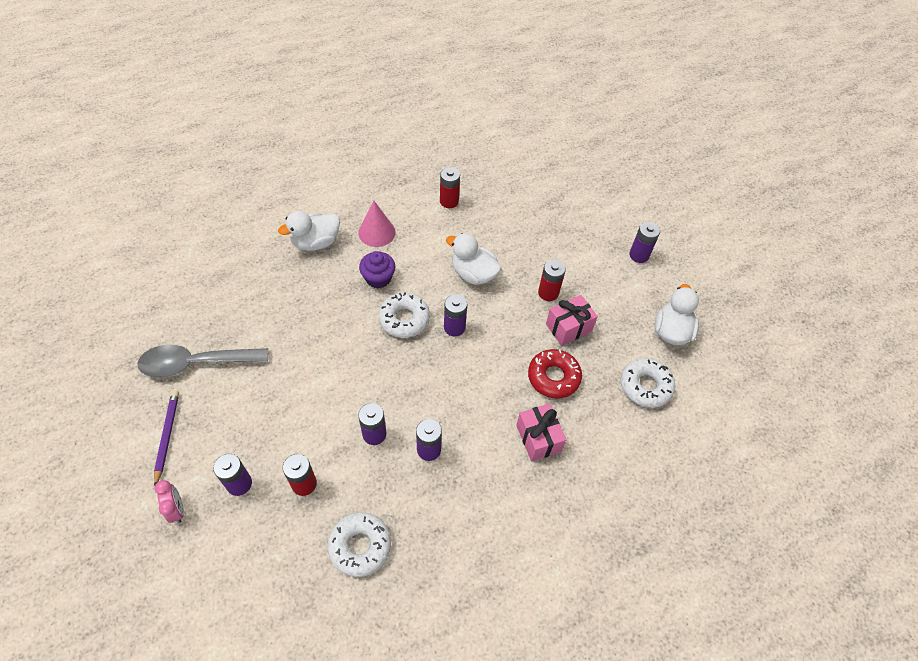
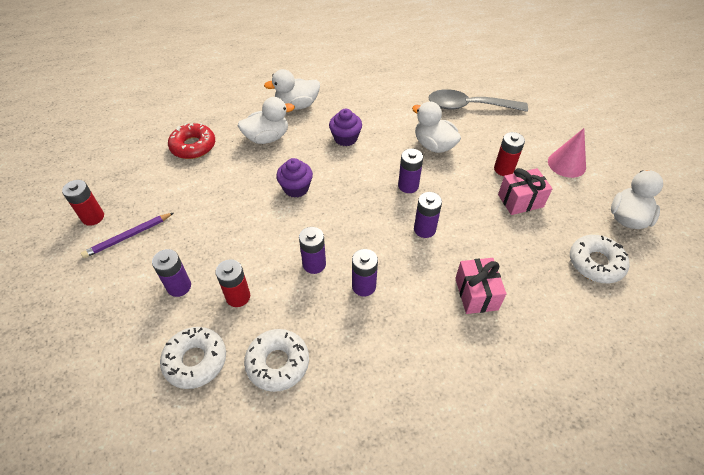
camera: 15 degrees right, 5 degrees down
(167, 436) = (128, 236): purple pencil -> purple pencil turned 135 degrees counterclockwise
(177, 509) = (118, 299): pink clock -> none
(196, 363) = (170, 183): grey spoon -> grey spoon (469, 106)
(291, 289) = (267, 138): none -> white duck
(337, 348) = (296, 188): none -> purple cupcake
(376, 232) = (351, 104): pink cone -> pink cone (566, 164)
(404, 319) = (362, 173): white donut -> white donut (195, 360)
(449, 201) = (421, 88): red battery -> red battery (93, 217)
(553, 377) = (499, 241): red donut -> red donut (193, 146)
(639, 255) = (598, 149): purple battery -> purple battery (424, 229)

